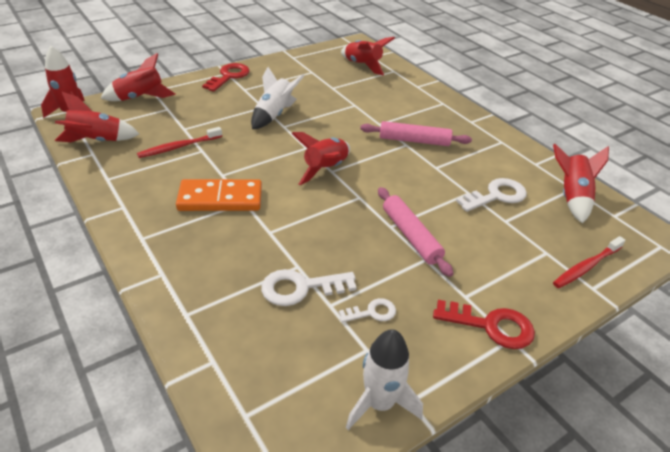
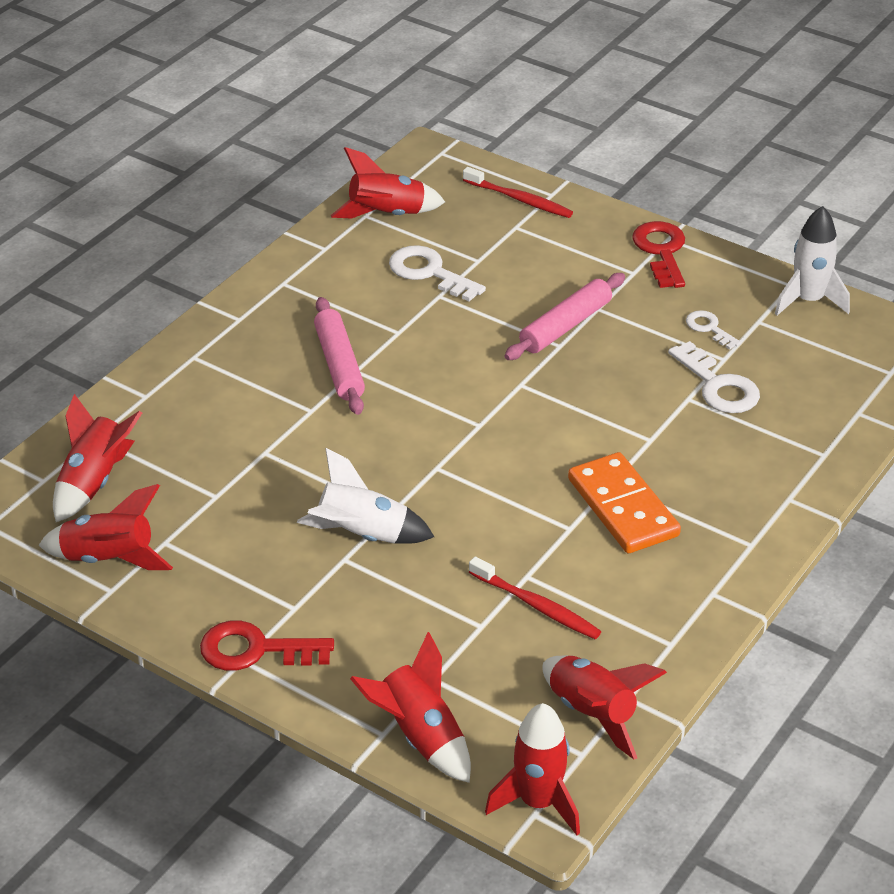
camera: 110 degrees left, 0 degrees up
(325, 169) = (479, 431): red rocket -> red rocket (109, 559)

